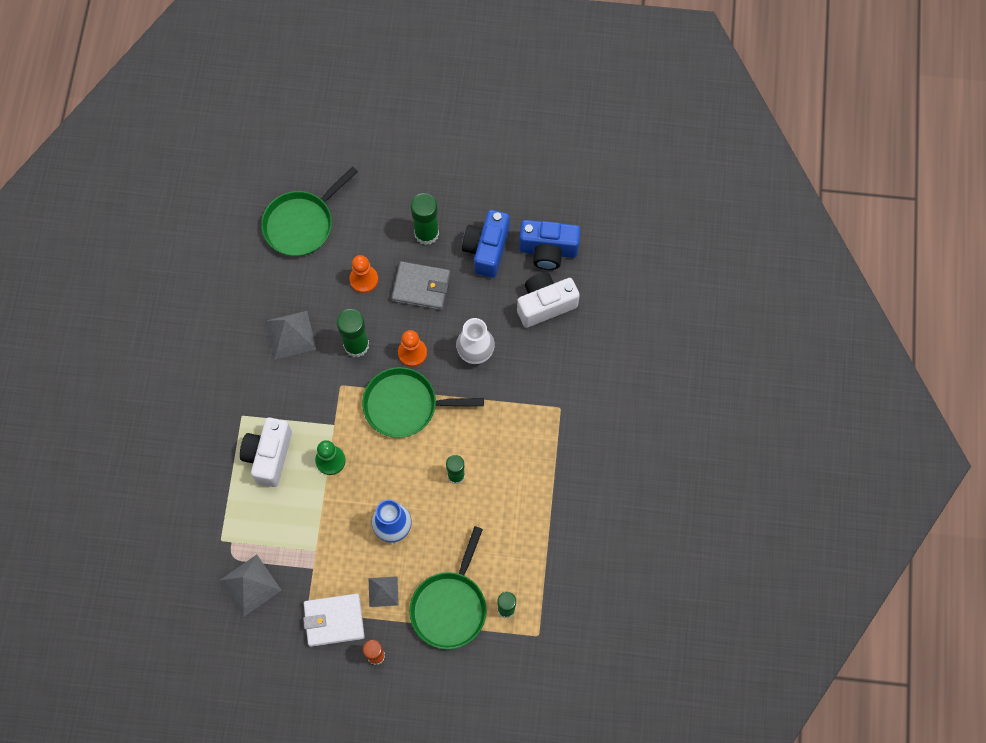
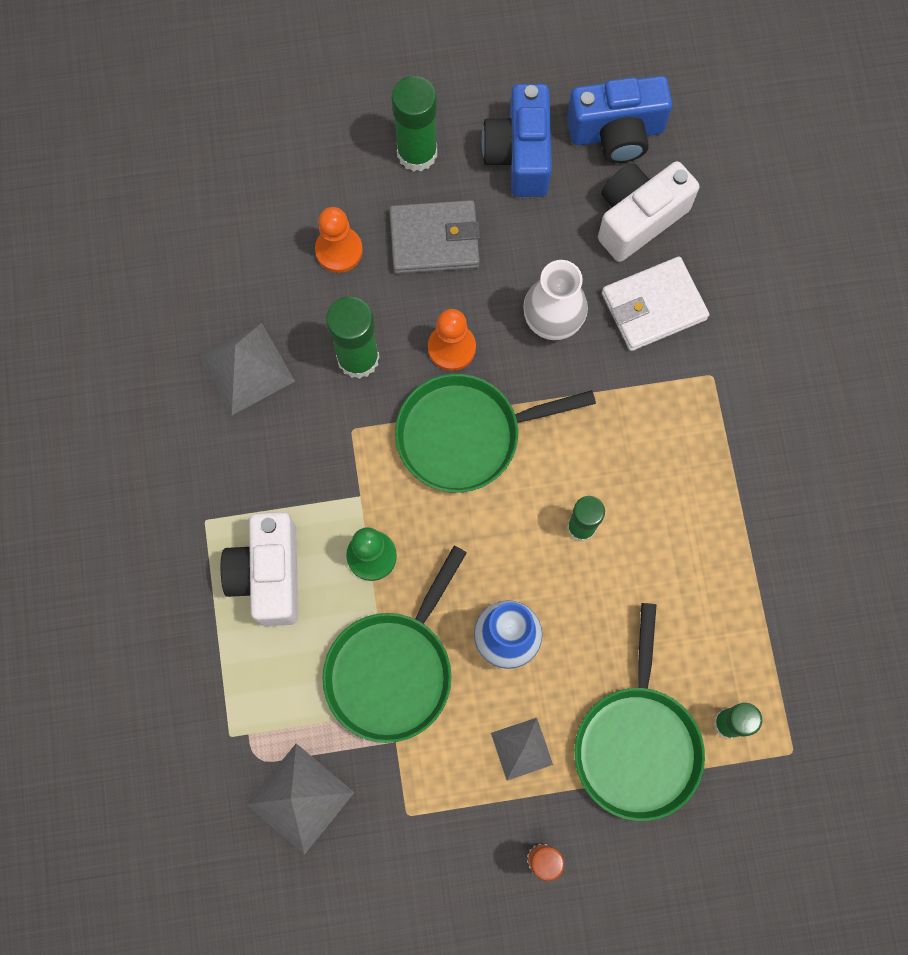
camera: 15 degrees left, 5 degrees up
(301, 224) = (212, 186): green pan -> green pan (392, 670)
(334, 620) = (456, 819): white wallet -> white wallet (653, 306)

